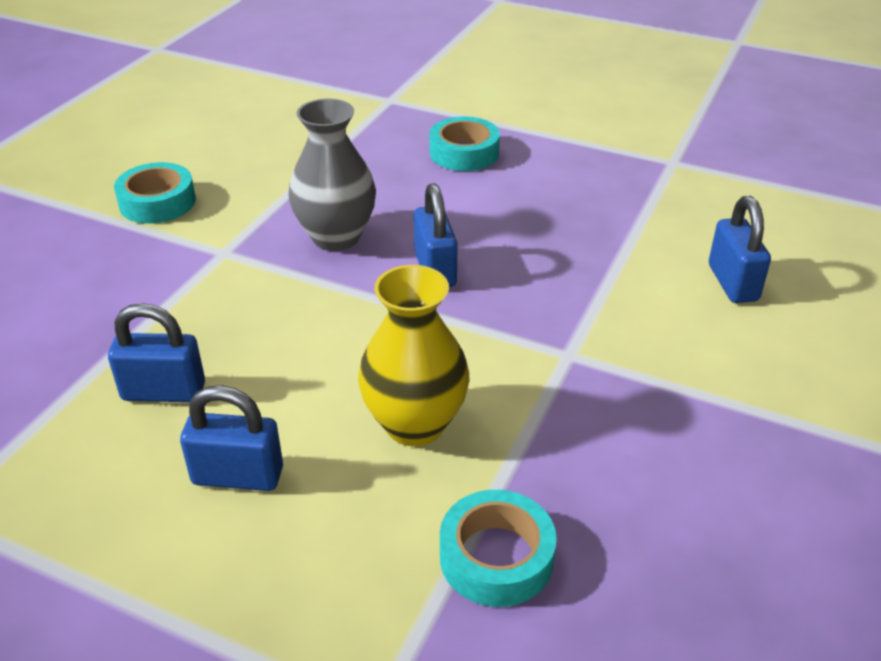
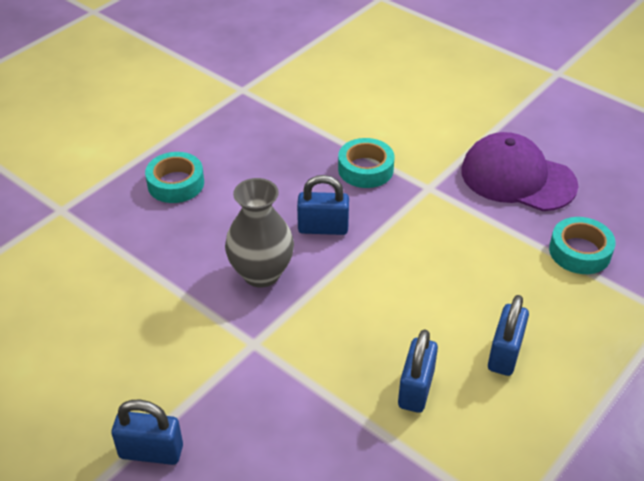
camera: 75 degrees left, 5 degrees up
(157, 202) = (155, 384): turquoise tape -> turquoise tape (365, 169)
(415, 424) = (475, 265): yellow vase -> none
(652, 455) = (517, 178): none -> purple cap
(732, 283) = (383, 106): blue padlock -> blue padlock (151, 451)

